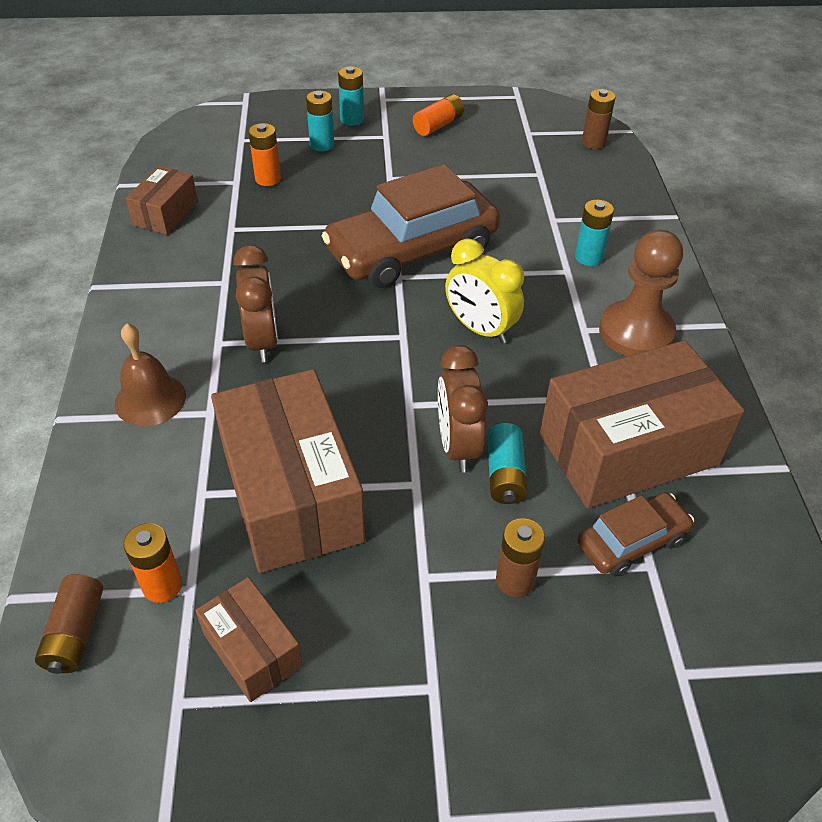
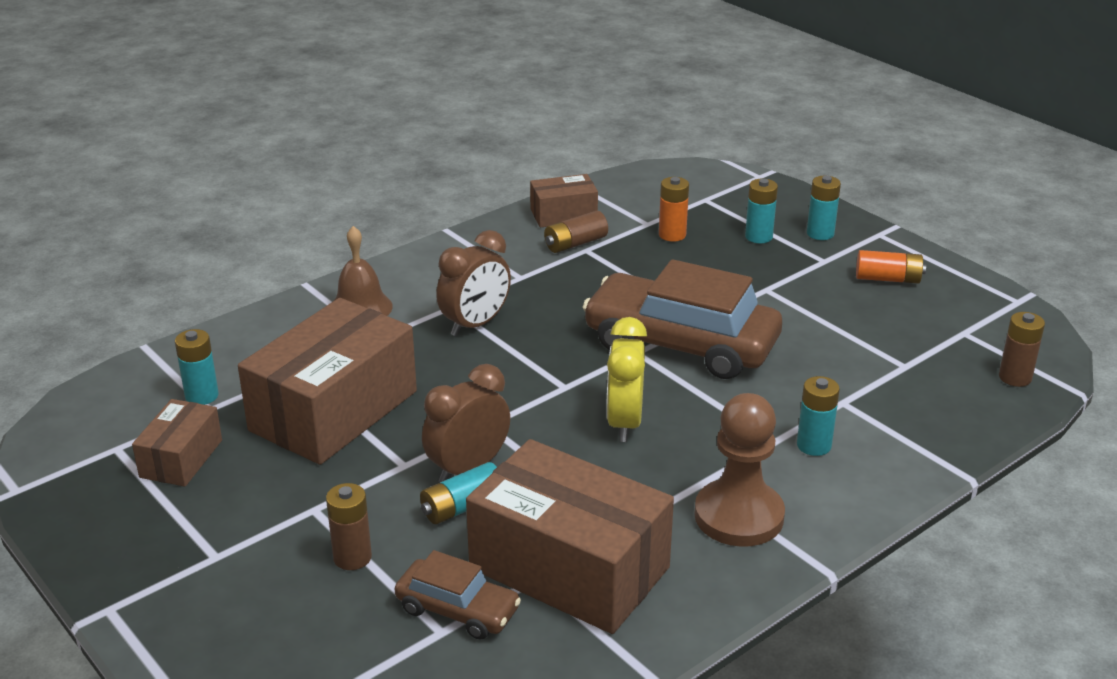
camera: 55 degrees right, 15 degrees down
(75, 633) = (136, 382): brown battery -> brown battery (575, 243)
(162, 585) = (202, 396): orange battery -> turquoise battery

